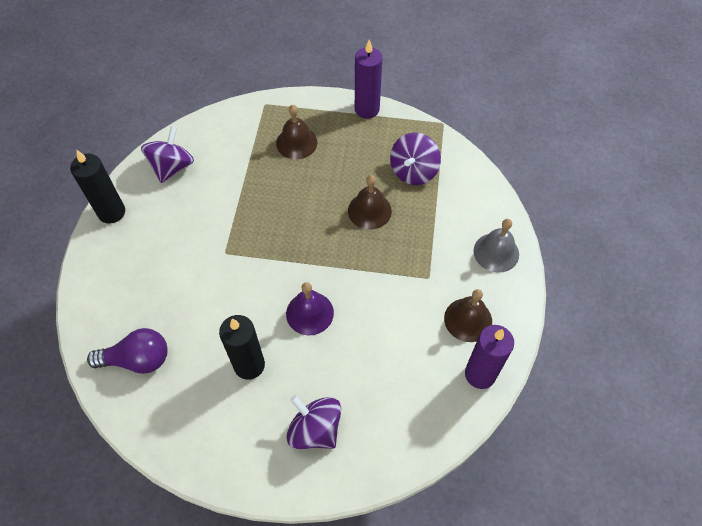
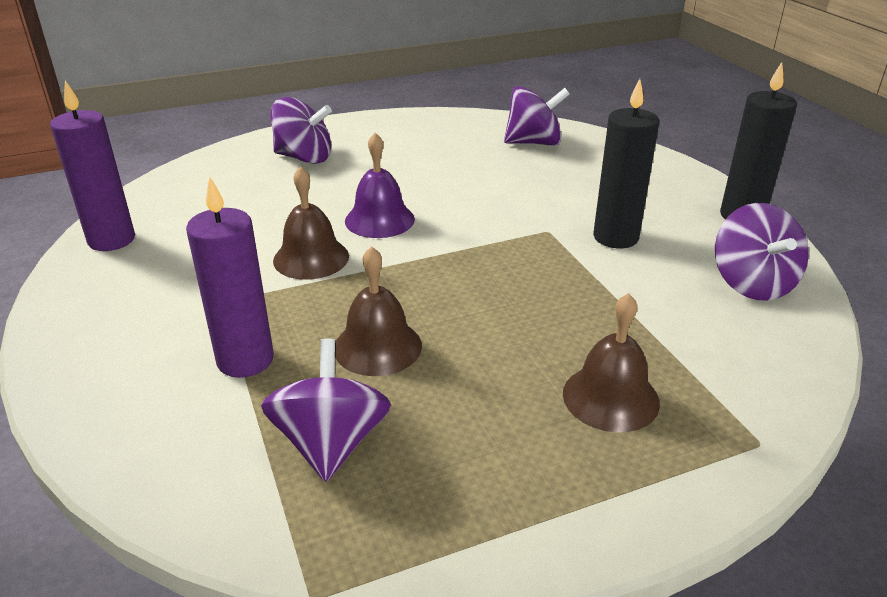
camera: 150 degrees right, 25 degrees down
(137, 359) = (534, 143): purple light bulb -> purple spinning top
(249, 365) = (414, 170): black candle -> black candle (615, 237)
(367, 109) = (536, 540): purple candle -> purple candle (245, 360)
(468, 319) = (141, 279): brown bell -> brown bell (311, 258)
(496, 252) = (104, 372): grey bell -> none

